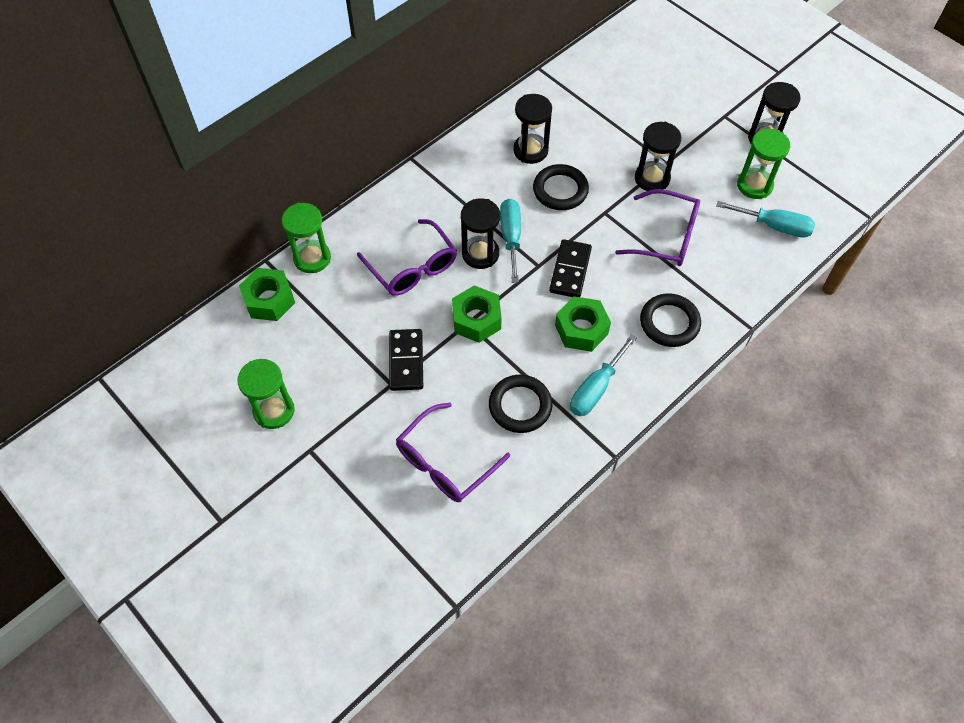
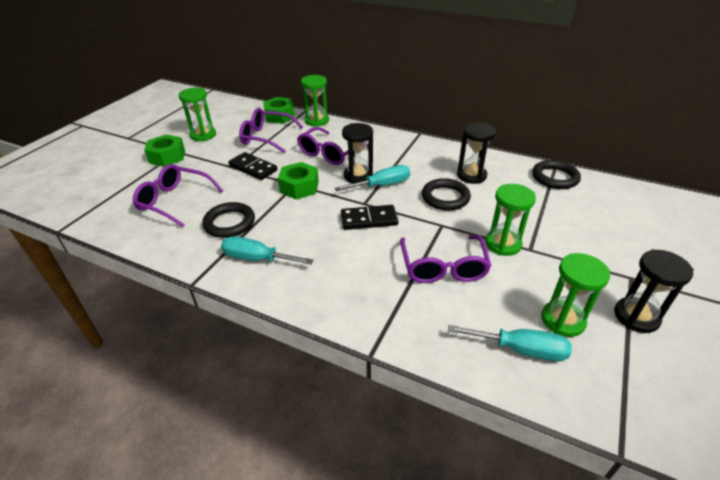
camera: 70 degrees right, 20 degrees down
(327, 330) = (266, 137): none -> purple glasses
(406, 361) = (253, 168): black domino -> black domino turned 60 degrees clockwise
(581, 329) = (313, 238): green nut -> green nut (167, 157)
(652, 178) = (503, 244): black hourglass -> green hourglass
(669, 323) = (345, 290): black ring -> black ring (555, 177)
(774, 226) = (520, 349): turquoise screwdriver -> turquoise screwdriver turned 75 degrees counterclockwise

